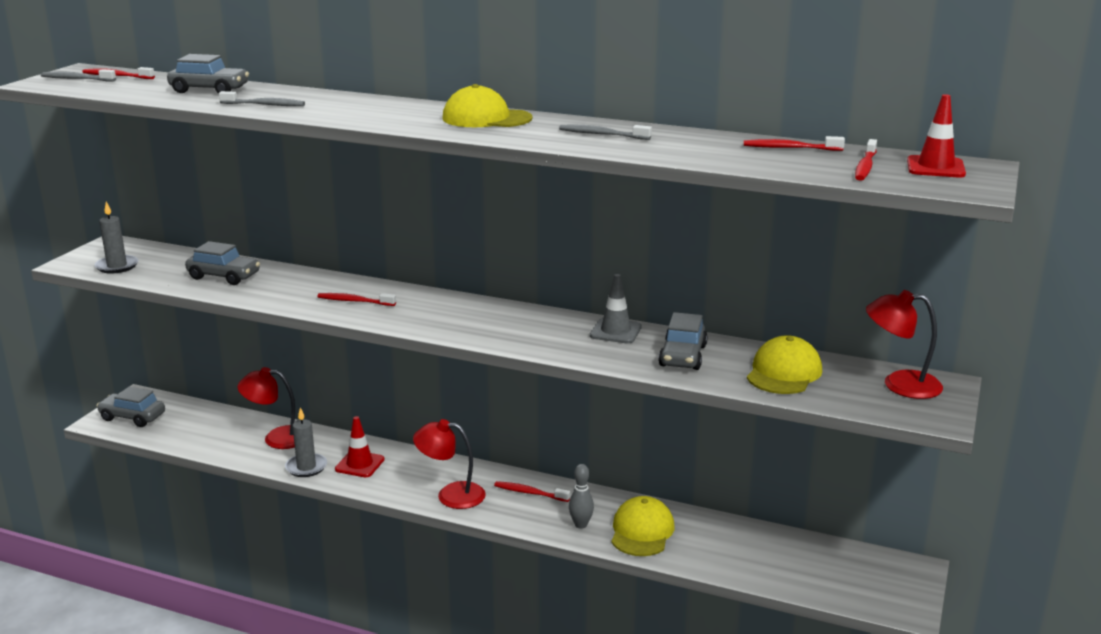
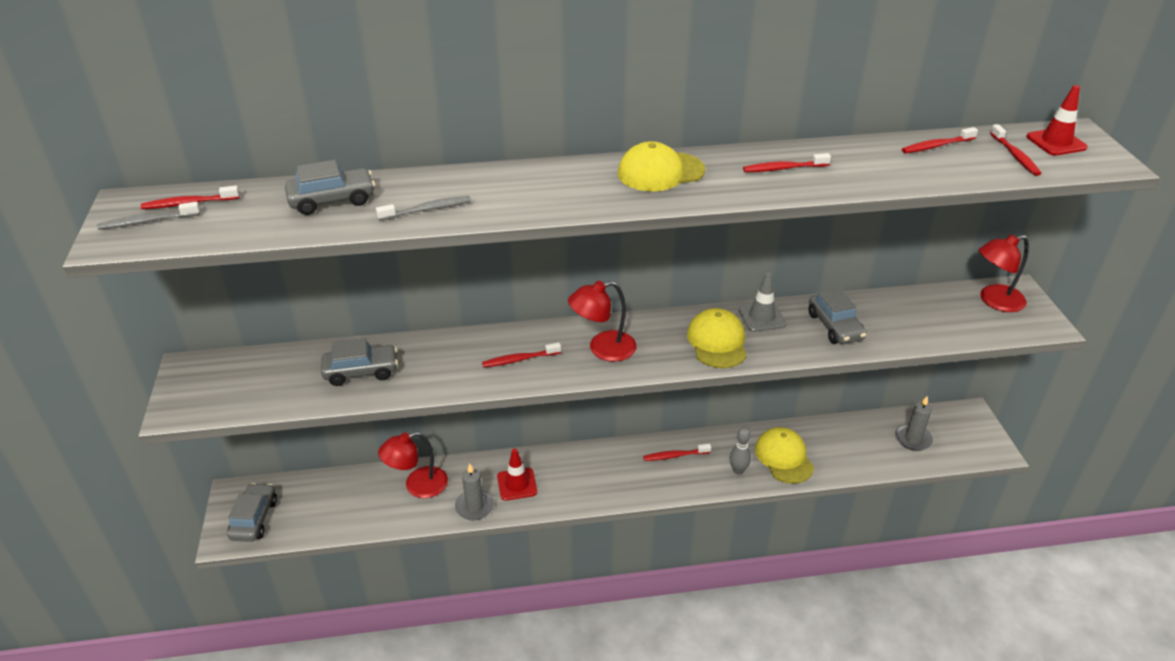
camera: 30 degrees left, 15 degrees up
(117, 266) = (232, 397): grey candle -> grey candle (913, 439)
(132, 417) = (254, 519): grey car -> grey car turned 105 degrees clockwise
(451, 495) = (619, 484): red lamp -> red lamp (603, 349)
(602, 134) = (784, 168): grey toothbrush -> red toothbrush
(784, 373) = (916, 317): yellow cap -> yellow cap (717, 342)

